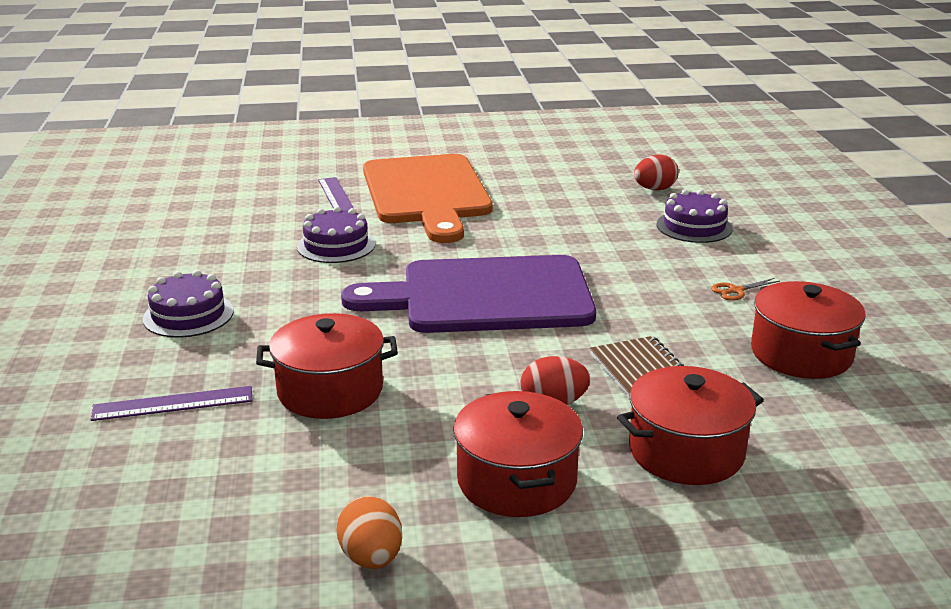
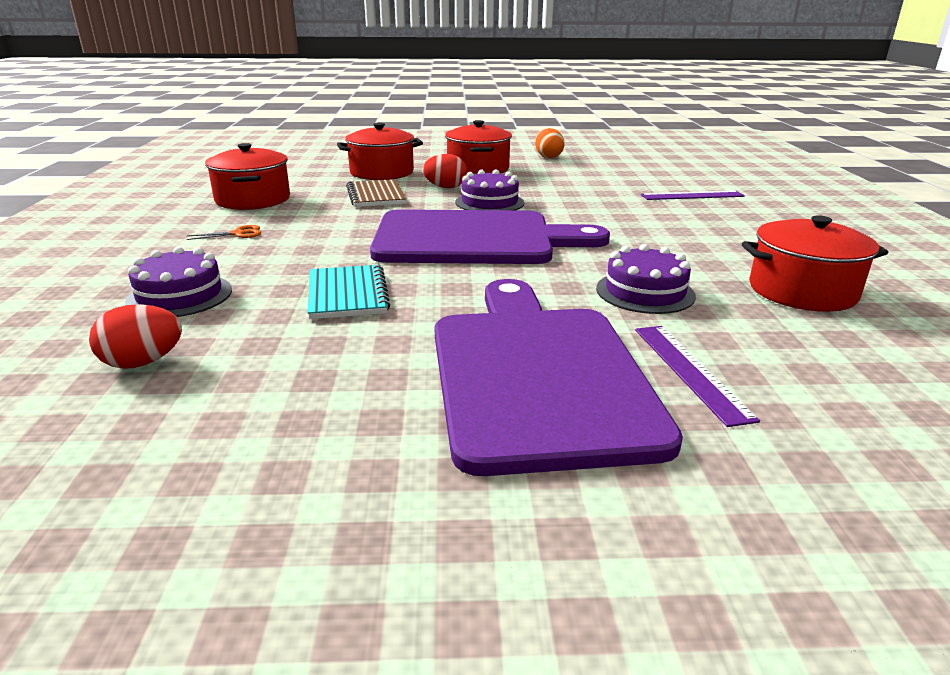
camera: 175 degrees left, 0 degrees up
(188, 315) = (743, 237): purple cake -> purple cake (489, 202)
(330, 391) = (591, 197): red pot -> red pot (802, 291)
(426, 193) = (538, 374): orange cutting board -> purple cutting board
(570, 233) = (347, 294): none -> turquoise notebook

